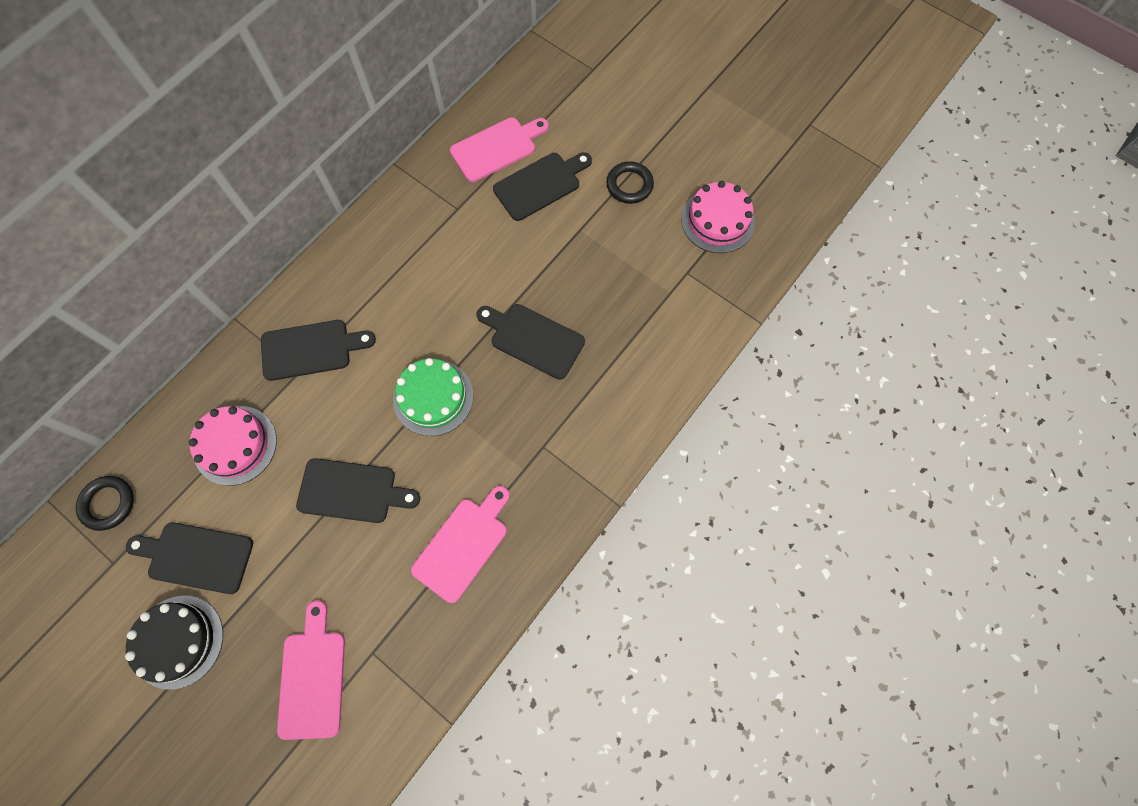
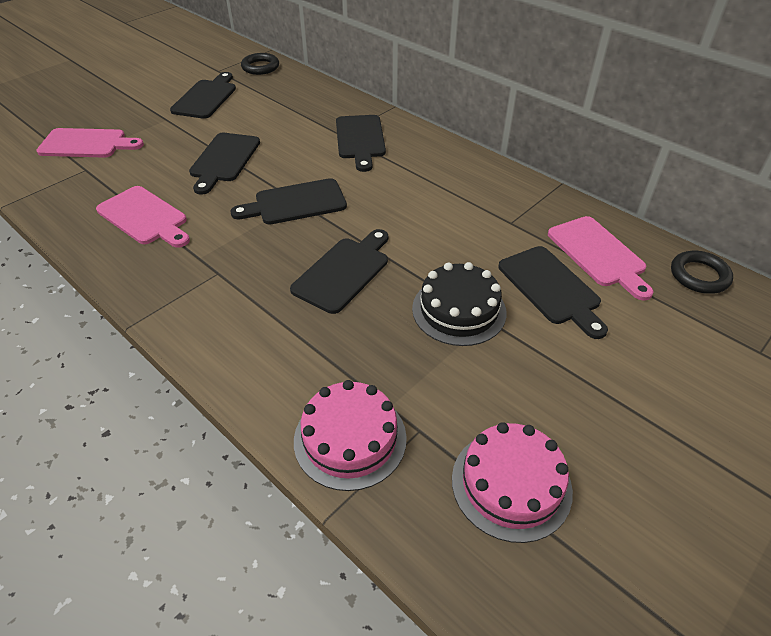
camera: 95 degrees right, 25 degrees down
(178, 641) = (150, 94): black cake -> black cake (459, 310)
(235, 445) = (285, 109): pink cake -> pink cake (350, 439)
(433, 397) = (296, 203): green cake -> black cutting board
(629, 185) = (563, 377): black ring -> black ring (699, 276)

